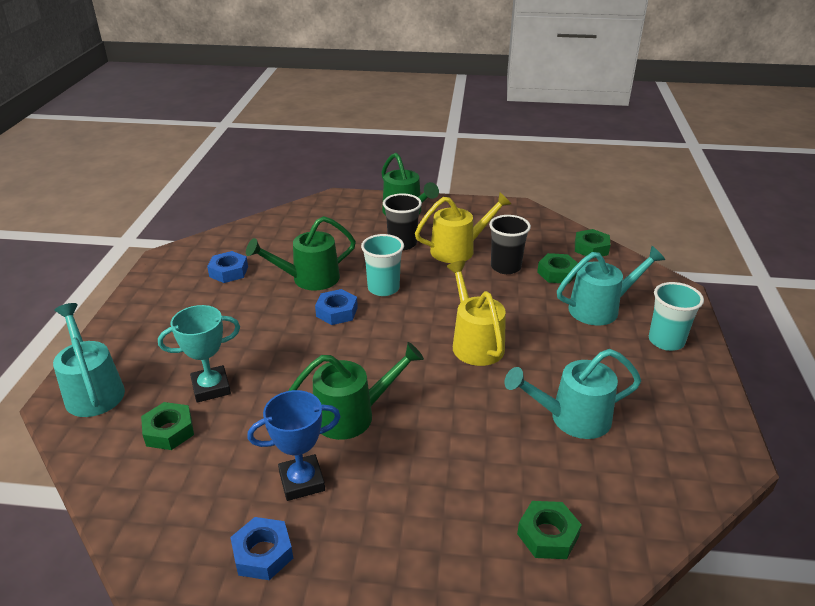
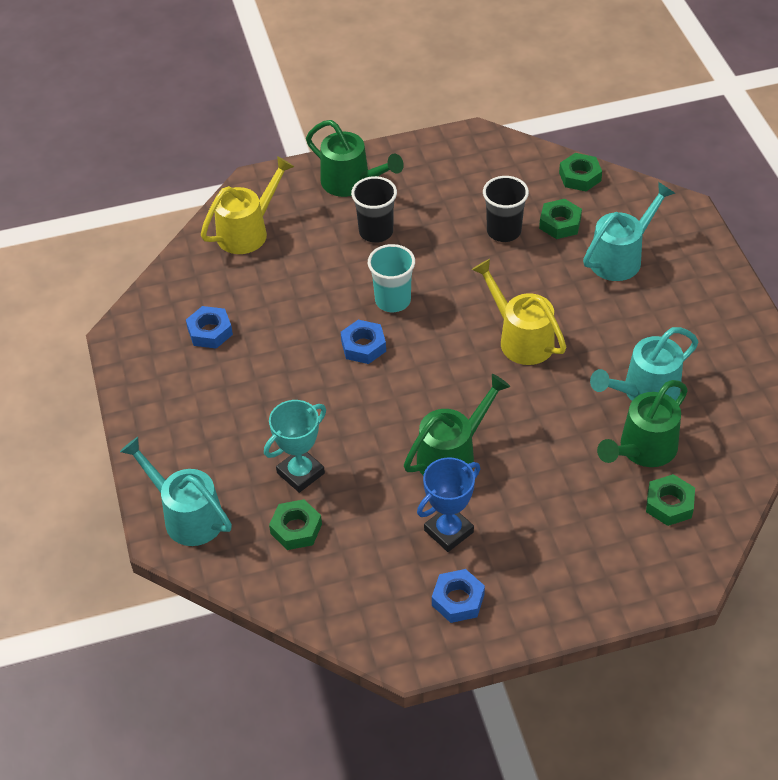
camera: 20 degrees left, 15 degrees up
(308, 279) = (305, 314): green watering can -> green watering can (642, 450)
(459, 249) = (442, 221): yellow watering can -> yellow watering can (248, 231)
(666, 341) = (695, 278): turquoise cup -> none

